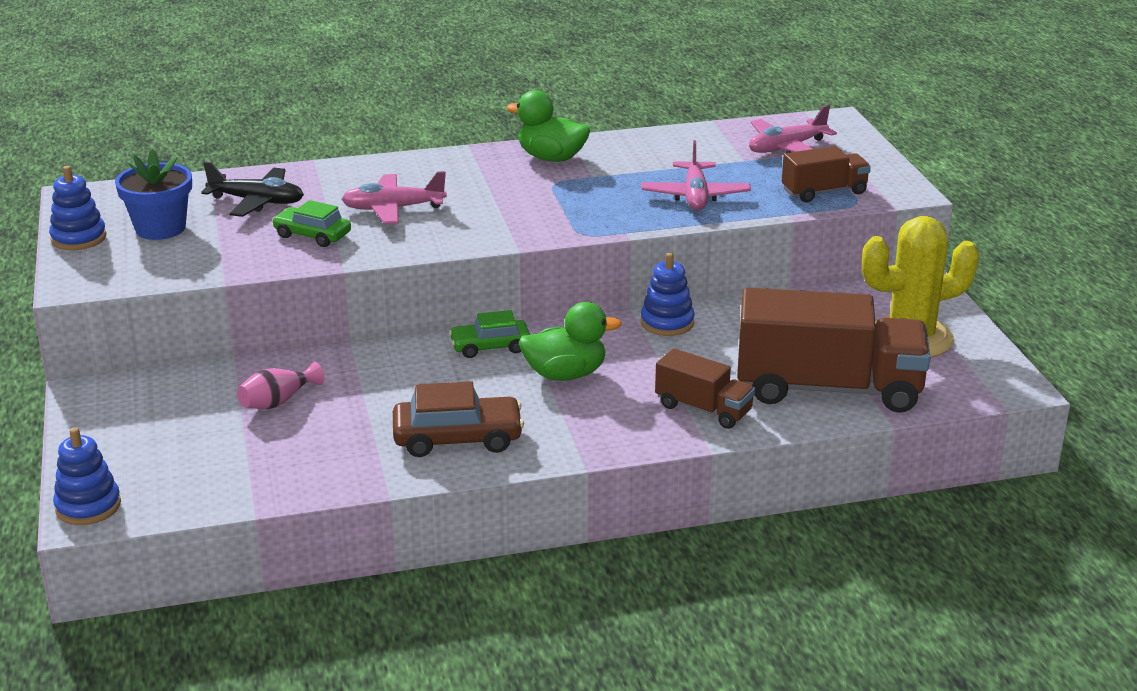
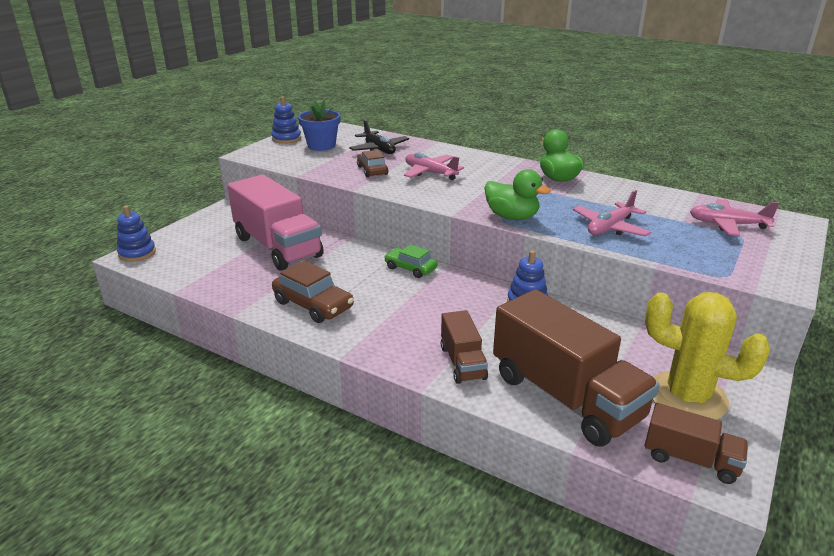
camera: 45 degrees right, 0 degrees up
(278, 401) = (277, 247): pink vase -> pink truck
(312, 235) = (372, 170): green car -> brown car
(565, 374) = (421, 301): green duck -> green duck (512, 217)
(824, 192) = (710, 259): brown truck -> brown truck (690, 459)

